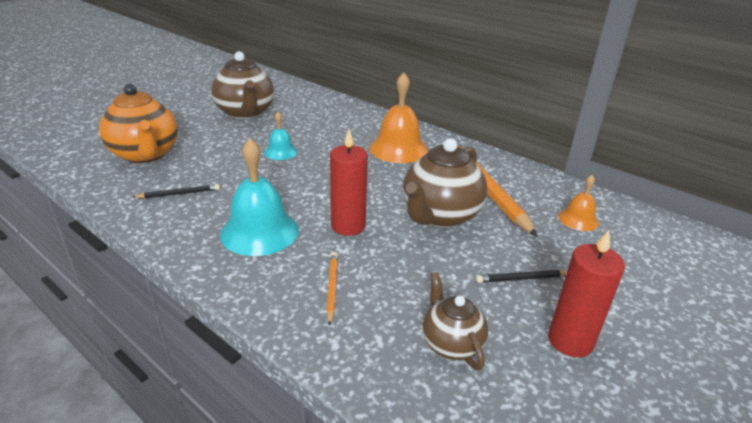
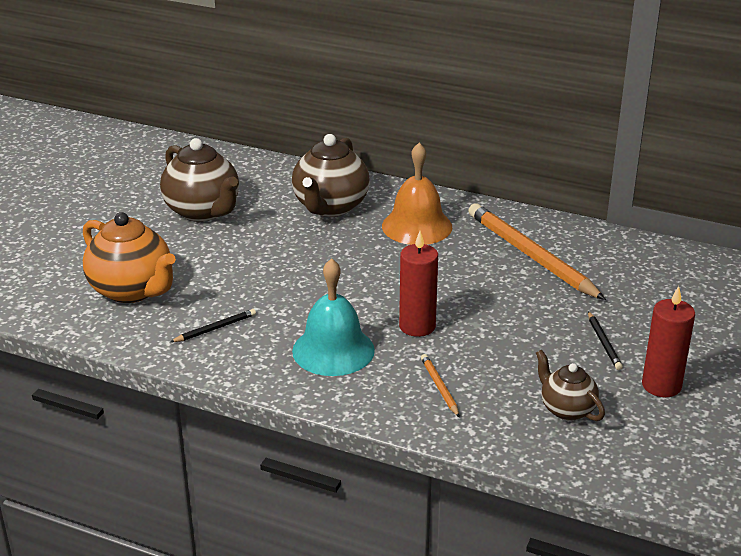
camera: 15 degrees left, 0 degrees up
(280, 152) = (286, 256): turquoise bell -> none
(440, 216) = (502, 297): brown teapot -> brown teapot (330, 207)
(521, 279) = (604, 343): black pencil -> black pencil turned 75 degrees counterclockwise
(578, 219) = (636, 273): orange bell -> none

